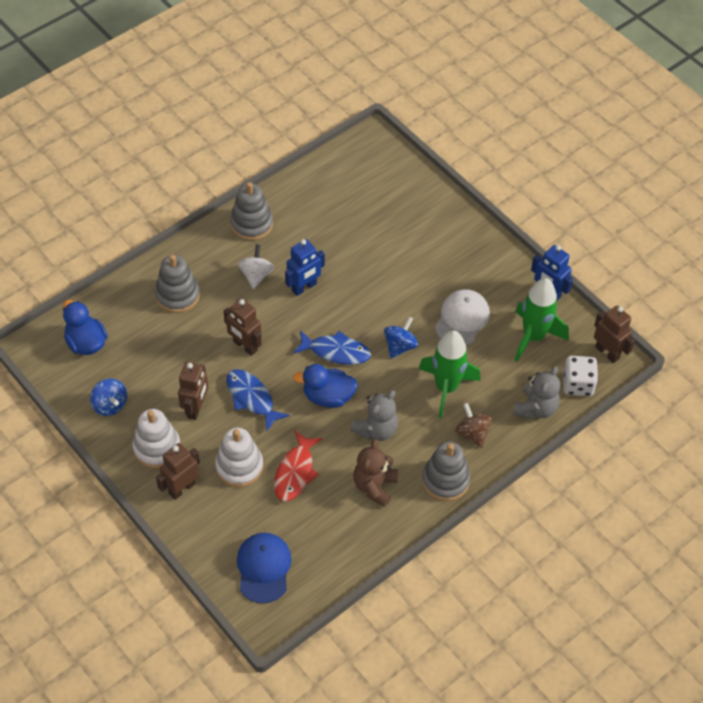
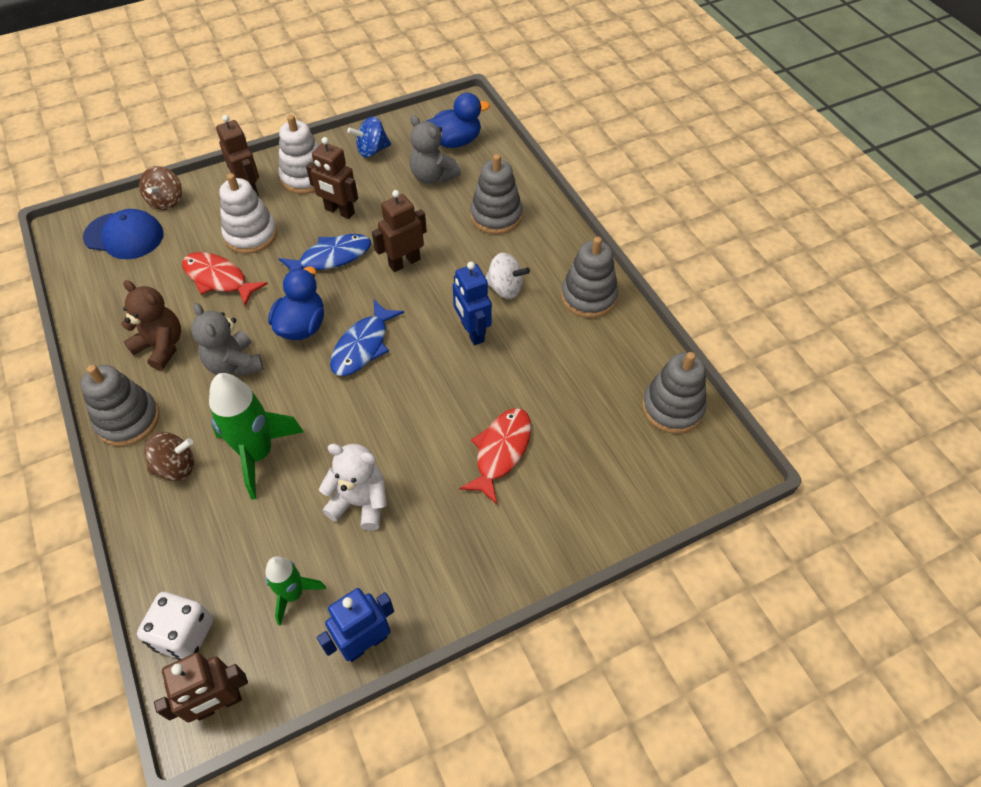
camera: 105 degrees right, 0 degrees up
(212, 552) = (166, 201): none -> brown spinning top
(338, 169) = (672, 408): none -> grey stacking toy
(400, 253) = (501, 451): none -> red fish
(400, 346) = (344, 416): blue spinning top -> none
(462, 319) = (360, 502): white cap -> white teddy bear
(533, 337) = (293, 594): green rocket -> green rocket, size x0.59
(535, 408) = (174, 559): grey teddy bear -> grey teddy bear (433, 176)

